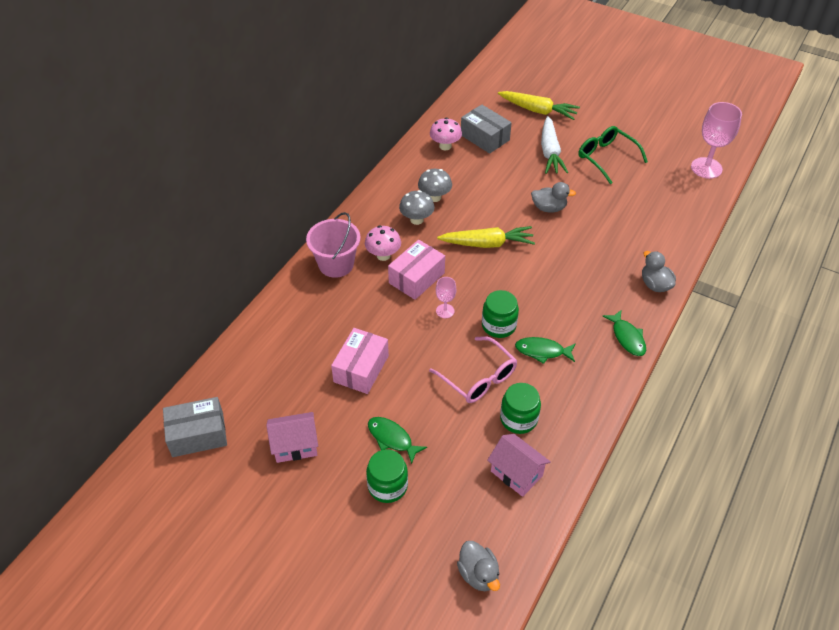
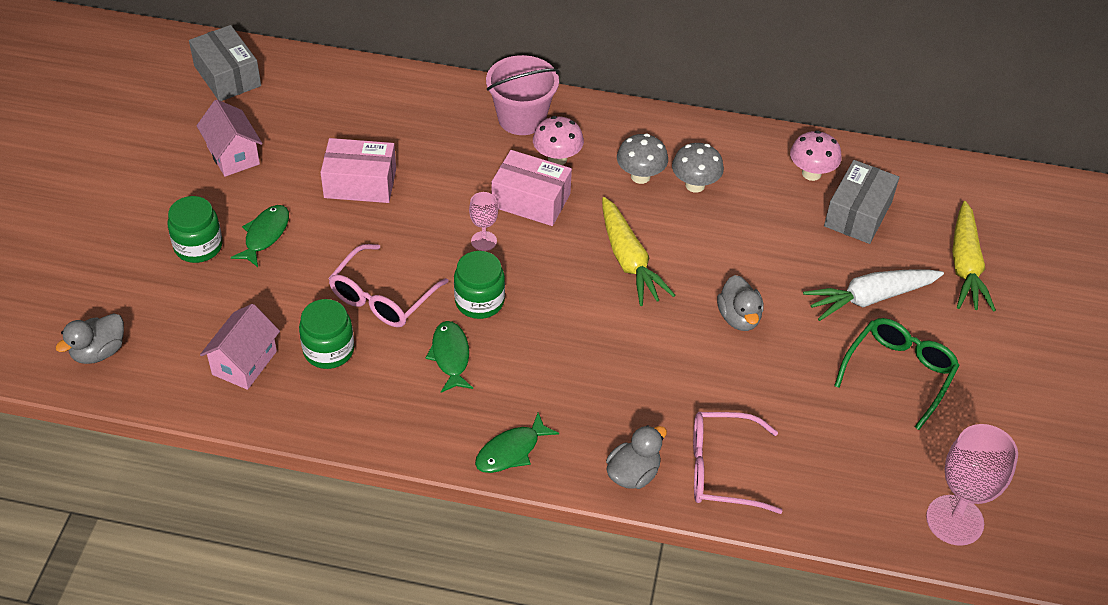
camera: 70 degrees right, 0 degrees up
(659, 245) = (723, 470): none -> pink glasses

